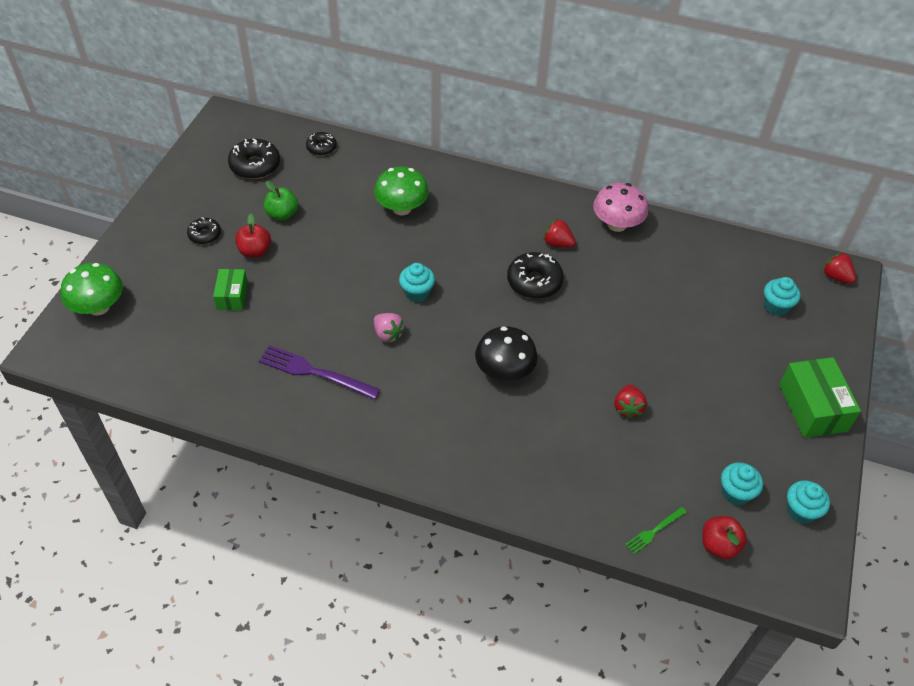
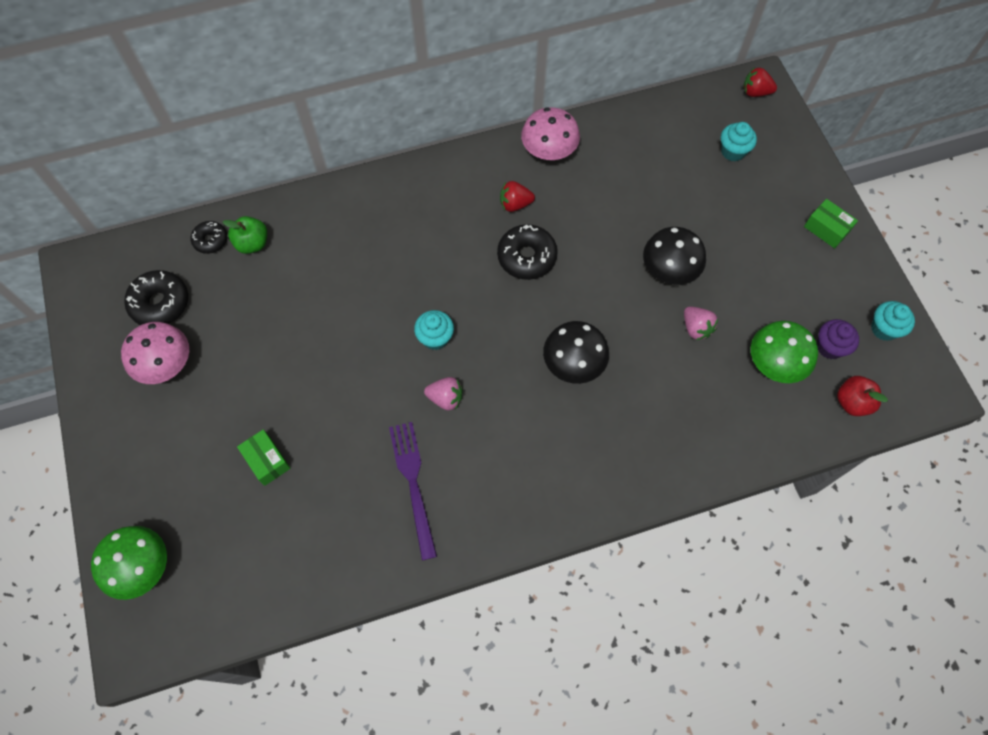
camera: 35 degrees left, 15 degrees up
(205, 235) = (179, 414): black donut -> none
(225, 202) = (166, 364): none -> pink mushroom
(255, 251) = (246, 398): red apple -> none
(282, 214) = (237, 340): green apple -> green apple (252, 243)
(314, 372) = (413, 483): purple fork -> purple fork turned 90 degrees clockwise
(401, 208) = (346, 258): green mushroom -> green mushroom (774, 363)
(627, 408) = (696, 328): red strawberry -> pink strawberry
(642, 356) = (669, 270): none -> black mushroom
(654, 531) = (799, 426): green fork -> none
(735, 493) = (830, 347): turquoise cupcake -> purple cupcake
(812, 407) = (826, 229): green box -> green box, size x0.59

